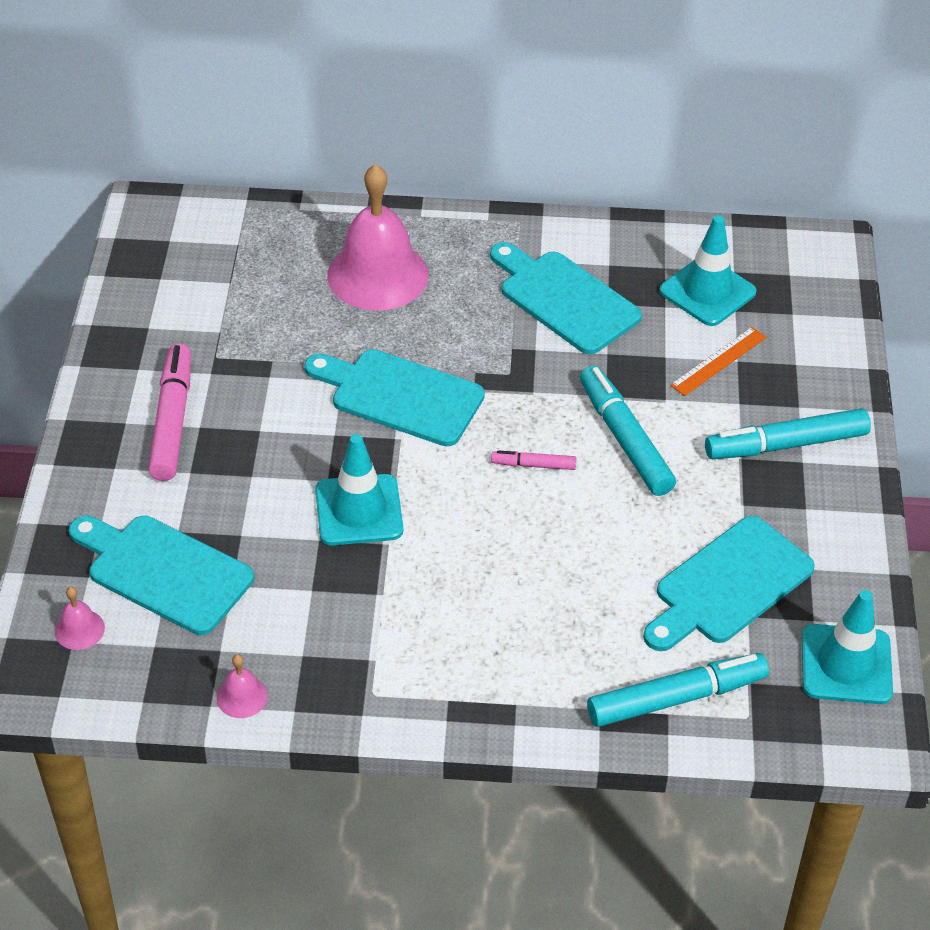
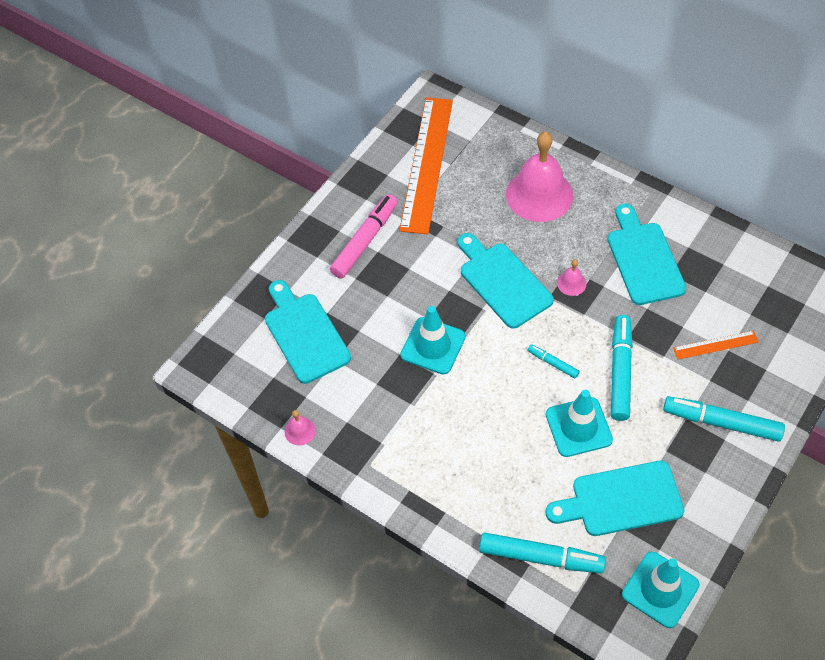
camera: 35 degrees right, 10 degrees up
(79, 629) = (241, 348): pink bell -> pink bell (571, 283)
(196, 294) = (426, 164): none -> orange ruler
(533, 465) = (553, 363): pink marker -> turquoise marker
(707, 292) = (740, 293): turquoise traffic cone -> turquoise traffic cone (578, 427)

